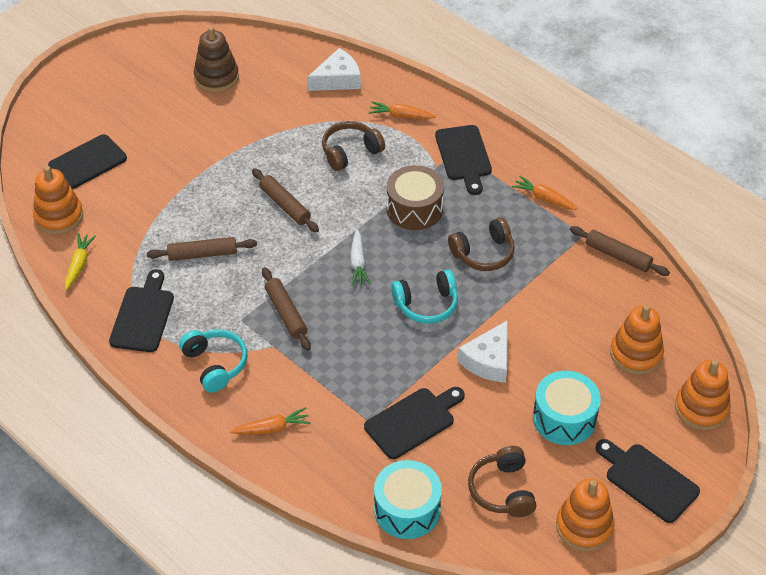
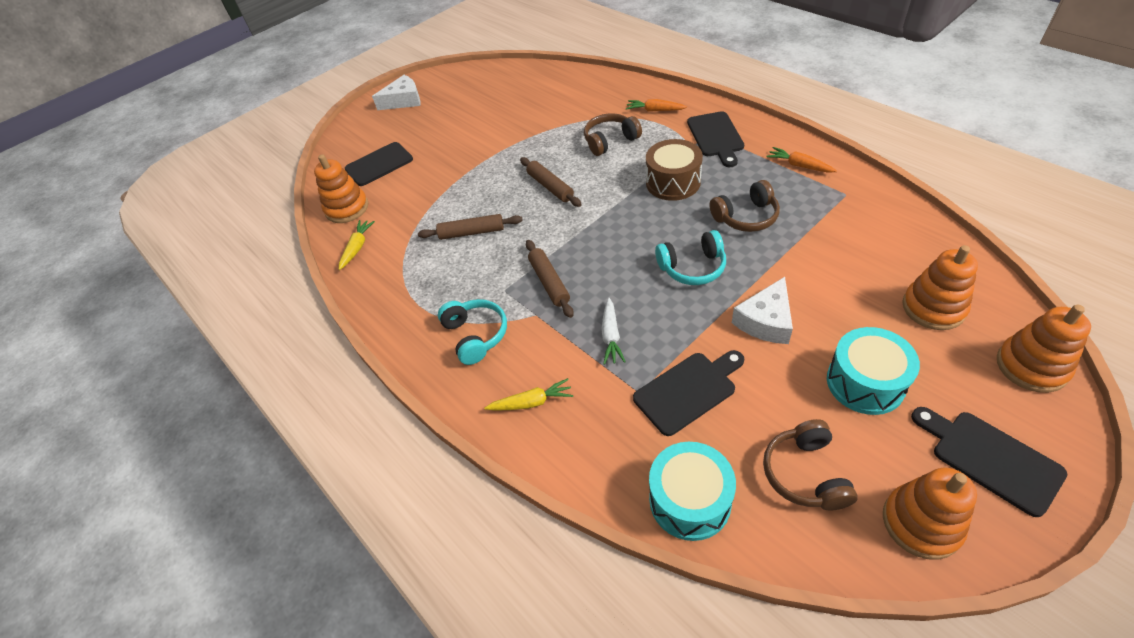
camera: 10 degrees right, 0 degrees up
(143, 316) = (409, 291): black cutting board -> none
(216, 77) = (495, 95): brown stacking toy -> none
(271, 428) = (531, 402): orange carrot -> yellow carrot
(338, 79) = (598, 89): white cheese -> white cheese (404, 100)
(358, 262) = (620, 232): white carrot -> white carrot (611, 335)
(618, 256) = (887, 211): brown rolling pin -> none

